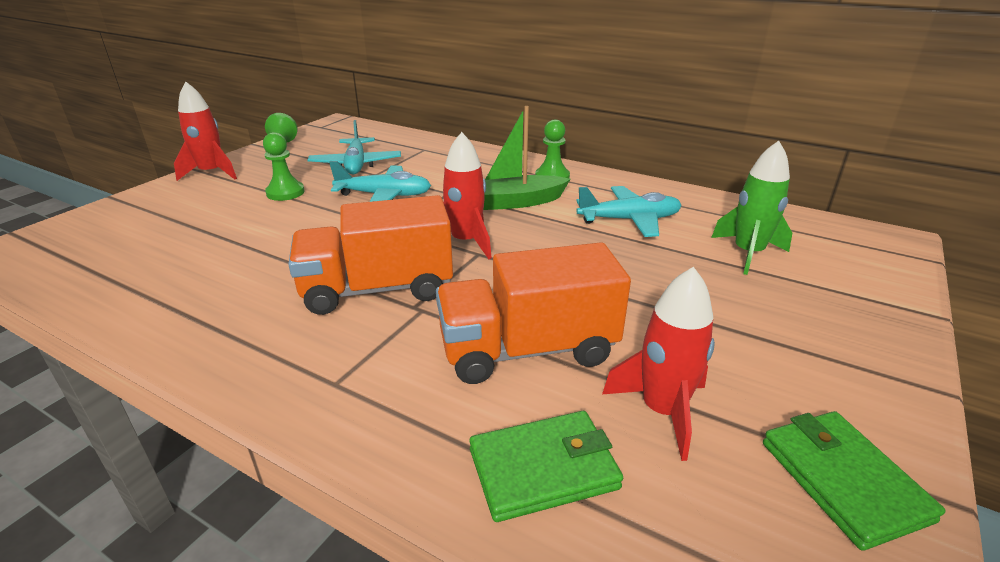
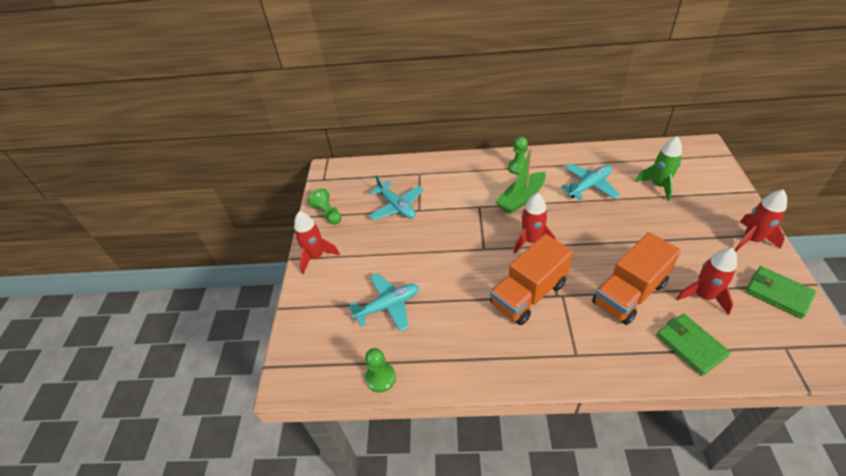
camera: 25 degrees left, 15 degrees up
(285, 192) = (387, 251): green pawn -> green pawn (380, 378)
(384, 195) = (447, 226): turquoise plane -> turquoise plane (388, 306)
(543, 468) = (690, 345): green wallet -> green wallet turned 75 degrees counterclockwise
(865, 376) = (751, 240): none -> red rocket

